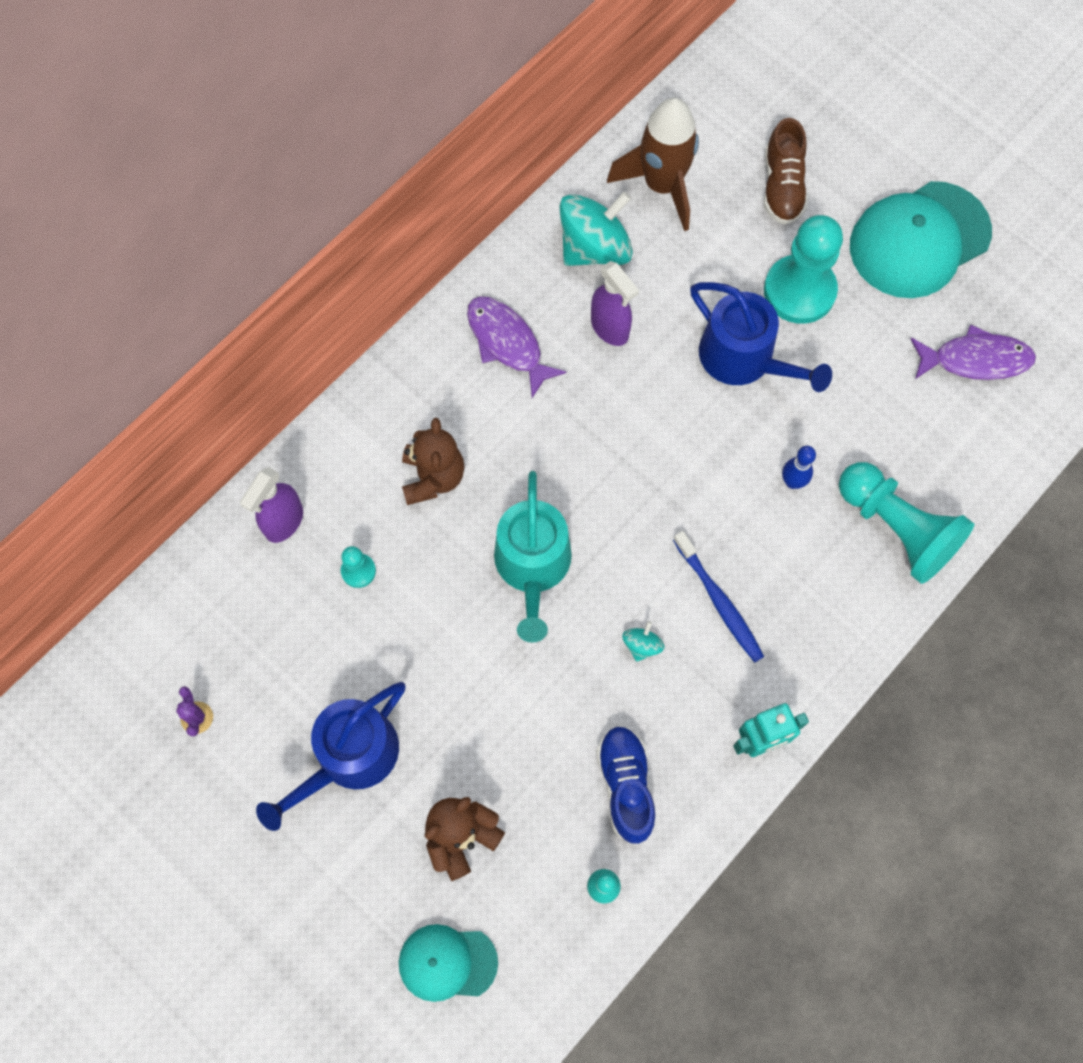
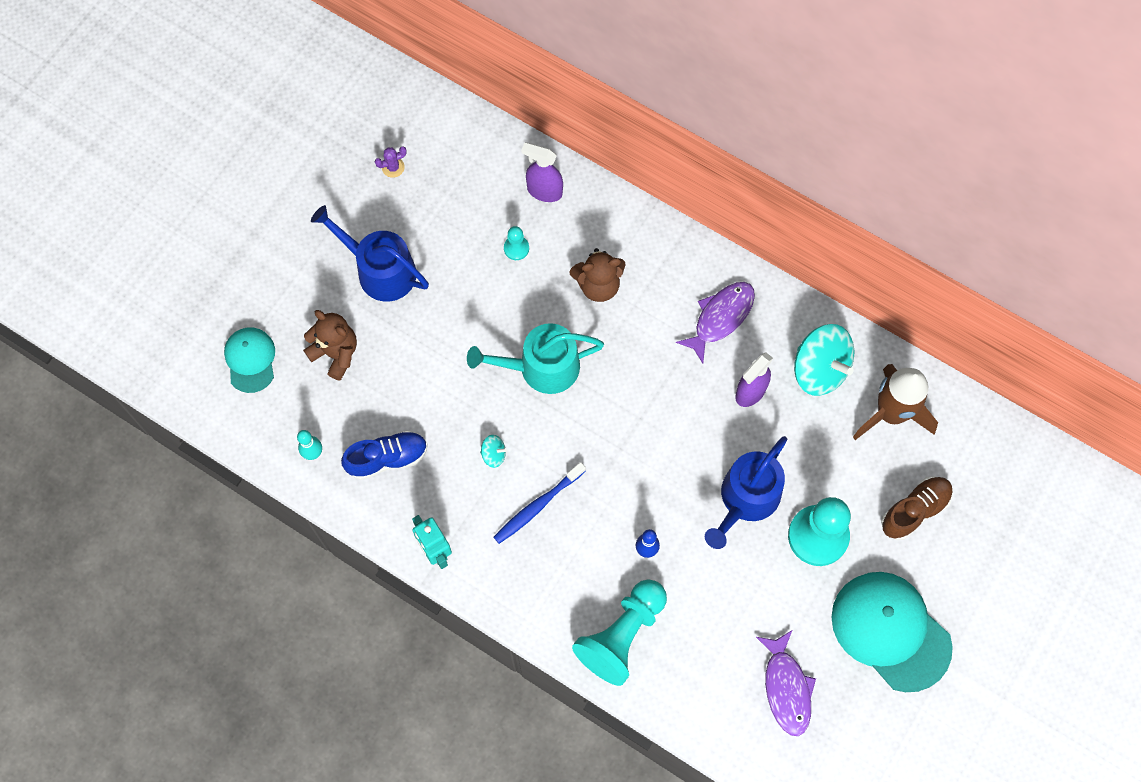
camera: 80 degrees right, 0 degrees up
(782, 187) = (914, 510): brown shoe -> brown shoe turned 150 degrees clockwise

